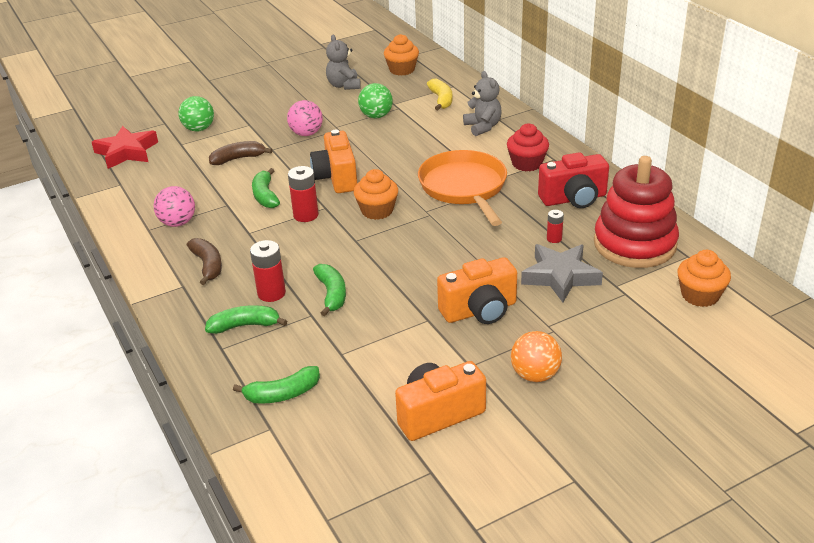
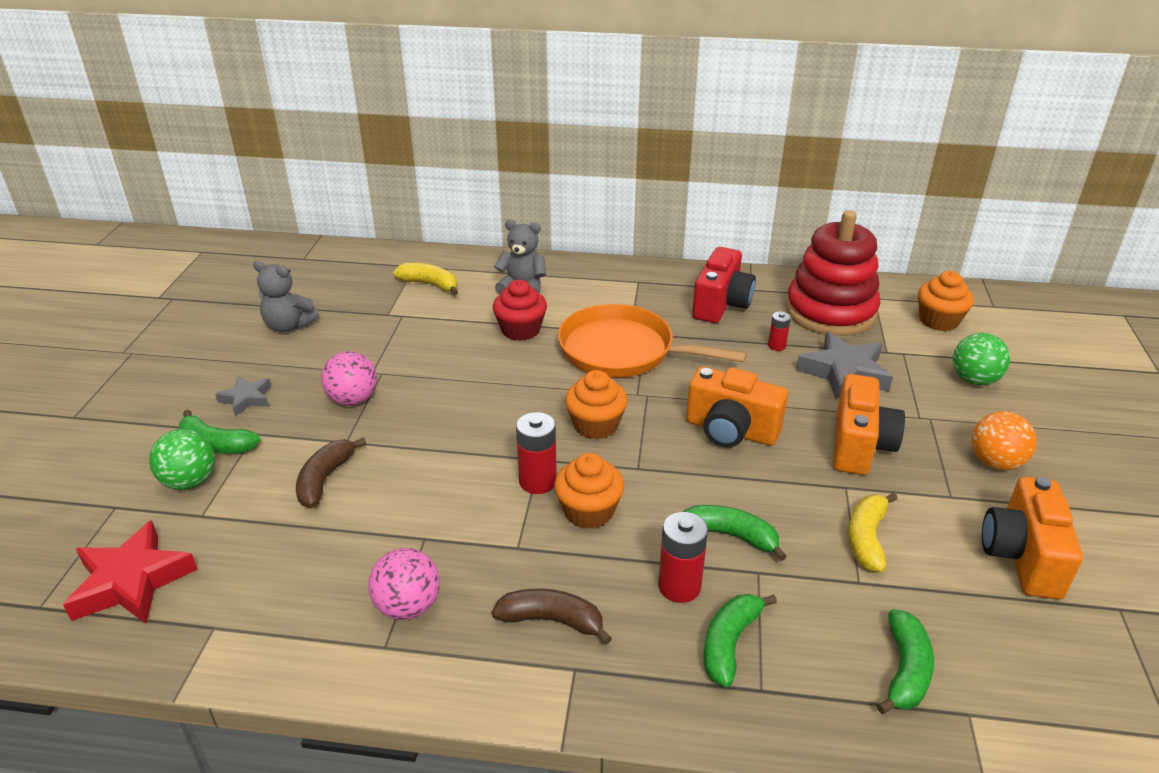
camera: 55 degrees left, 0 degrees up
(265, 196) = (449, 495): green banana -> green banana (216, 444)
(271, 108) = (246, 399): none -> grey star
(336, 178) = (486, 422): orange camera -> orange camera (731, 431)
(376, 116) = (395, 336): green ball -> green ball (974, 380)
(385, 344) = (866, 538): none -> yellow banana
(402, 70) = (325, 277): orange cupcake -> orange cupcake (588, 511)
(527, 163) = (627, 298): red cupcake -> red cupcake (520, 330)

